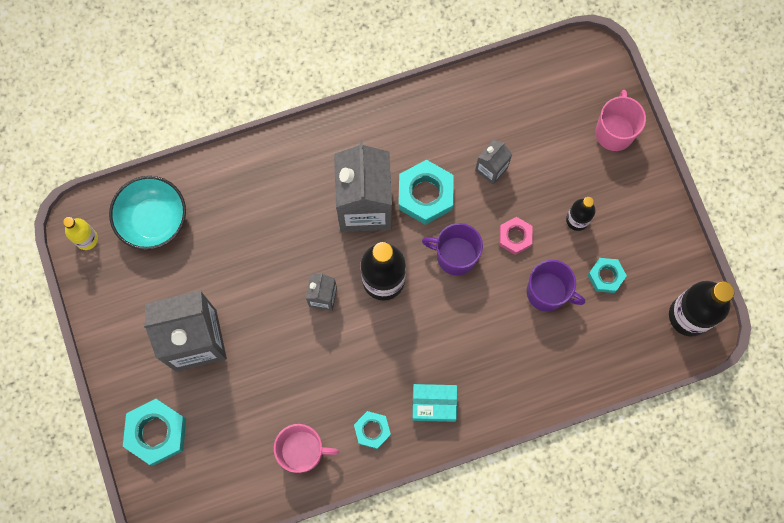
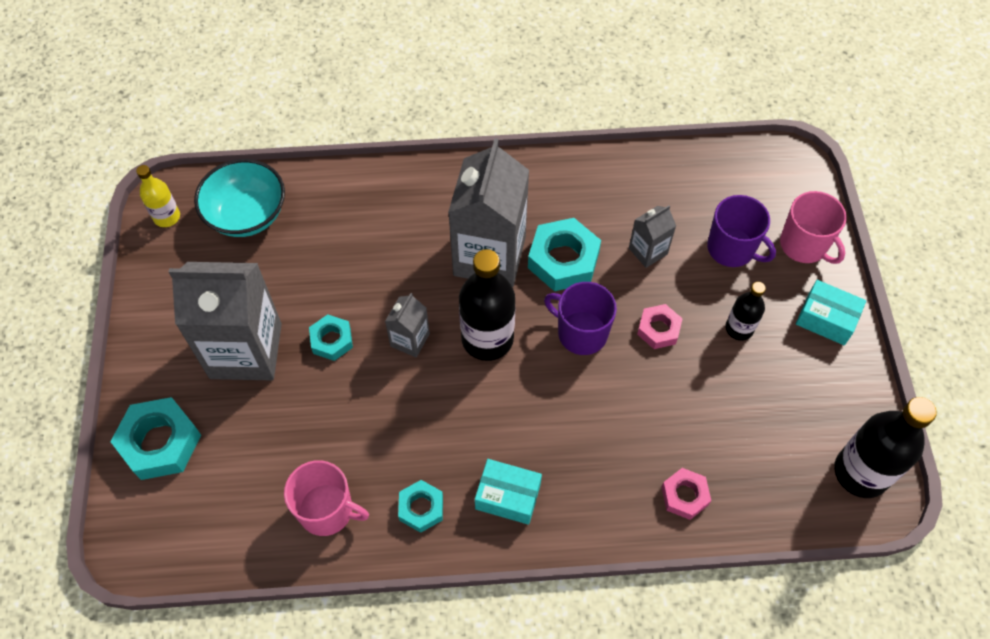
camera: 15 degrees right, 15 degrees down
(547, 292) = (684, 401): purple mug -> purple mug (732, 249)
(564, 368) = (684, 496): none -> pink nut
(606, 276) = (761, 400): turquoise nut -> turquoise nut (331, 340)
(614, 131) = (804, 245): pink mug -> pink mug turned 120 degrees clockwise
(642, 194) = (826, 319): none -> turquoise box

